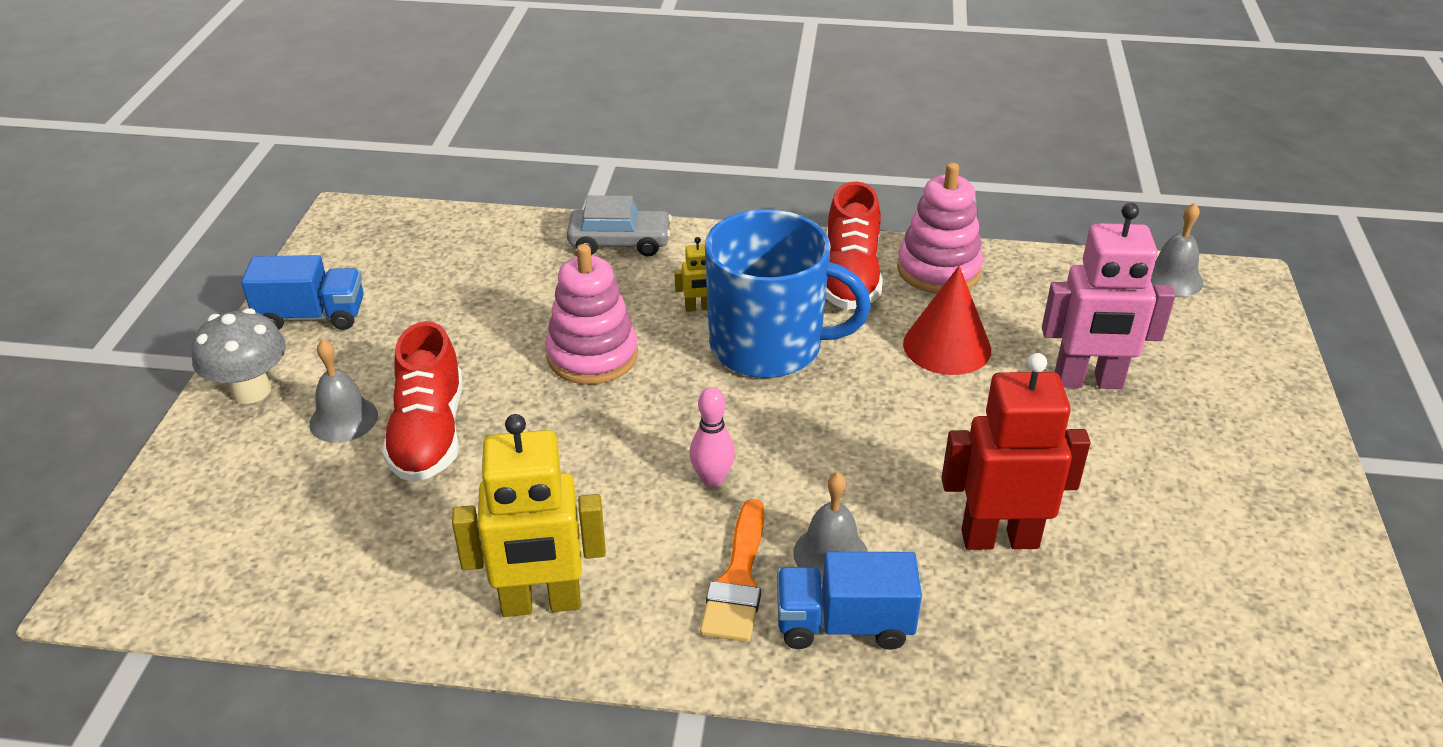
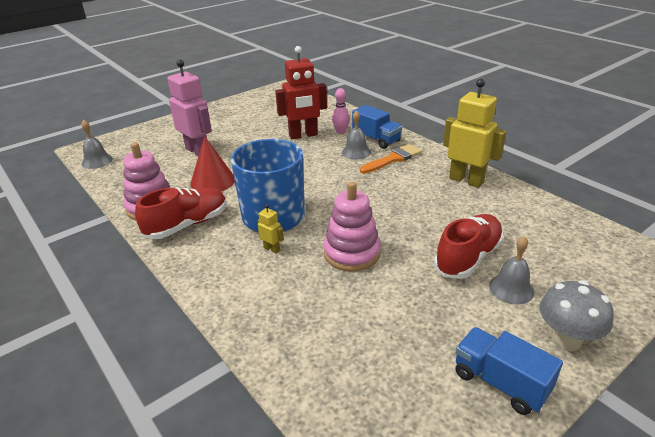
camera: 135 degrees left, 5 degrees down
(620, 242) = (249, 316): grey car -> none
(712, 479) = (365, 185): pink bowling pin -> pink bowling pin (341, 132)
(999, 538) = (303, 135): red robot -> red robot turned 60 degrees counterclockwise

